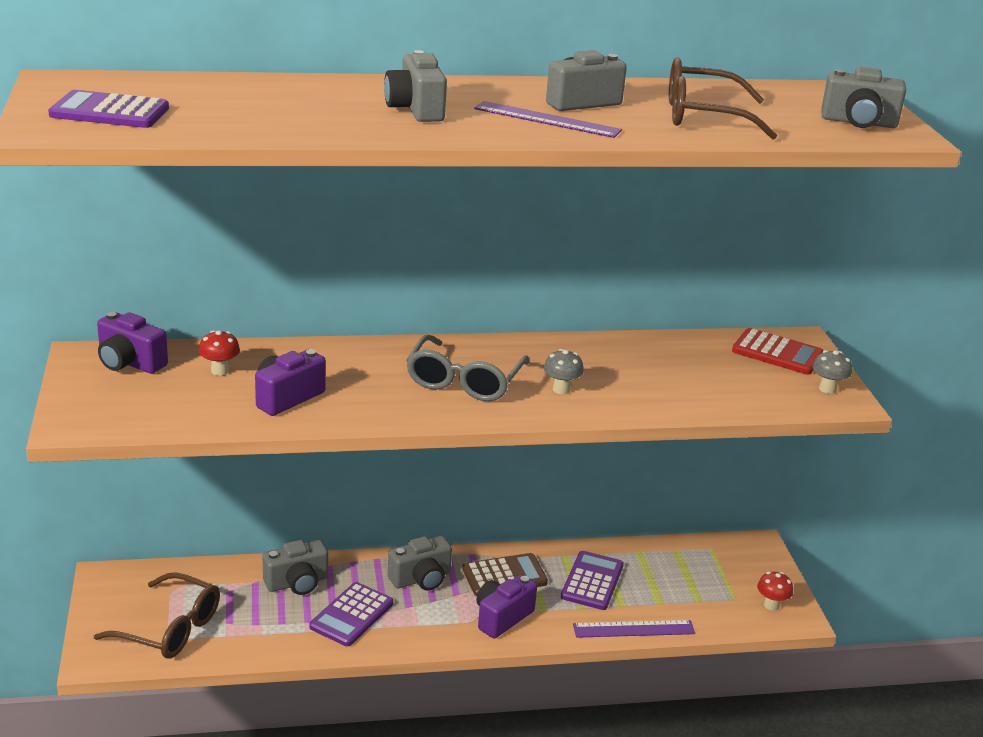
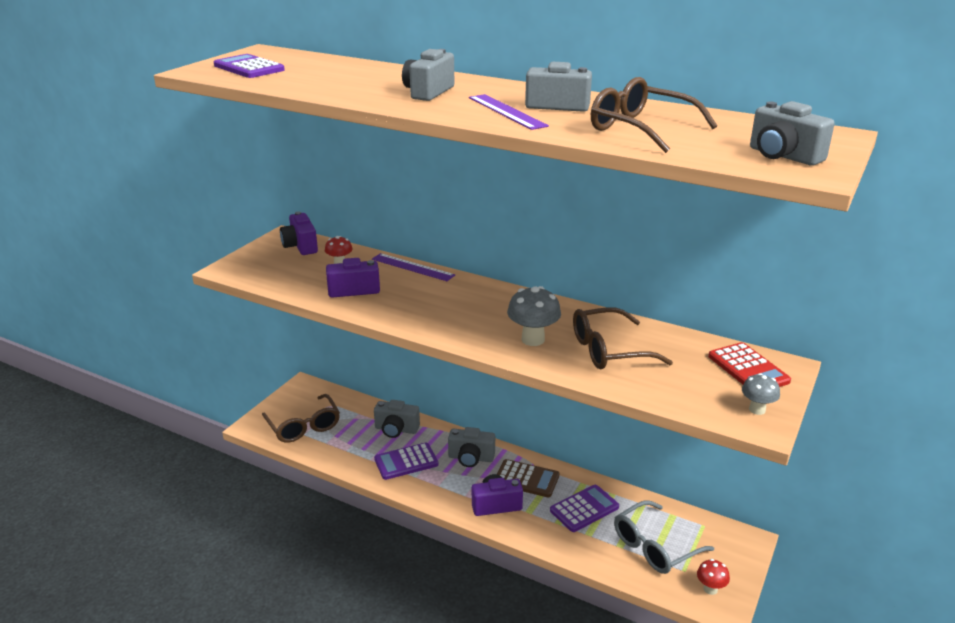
camera: 40 degrees right, 0 degrees up
(464, 381) = (474, 313): grey glasses -> grey glasses (655, 546)
(561, 389) = (533, 339): grey mushroom -> grey mushroom, size x1.64
(633, 629) = (579, 555): purple ruler -> purple ruler (412, 267)
(644, 376) = (609, 350): none -> brown glasses

